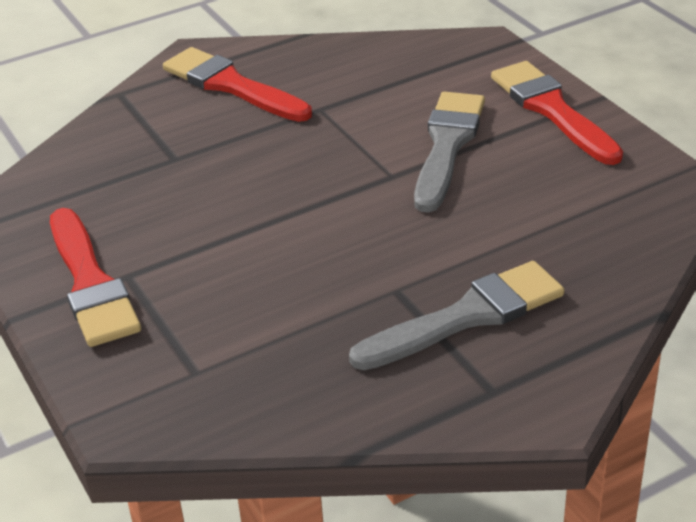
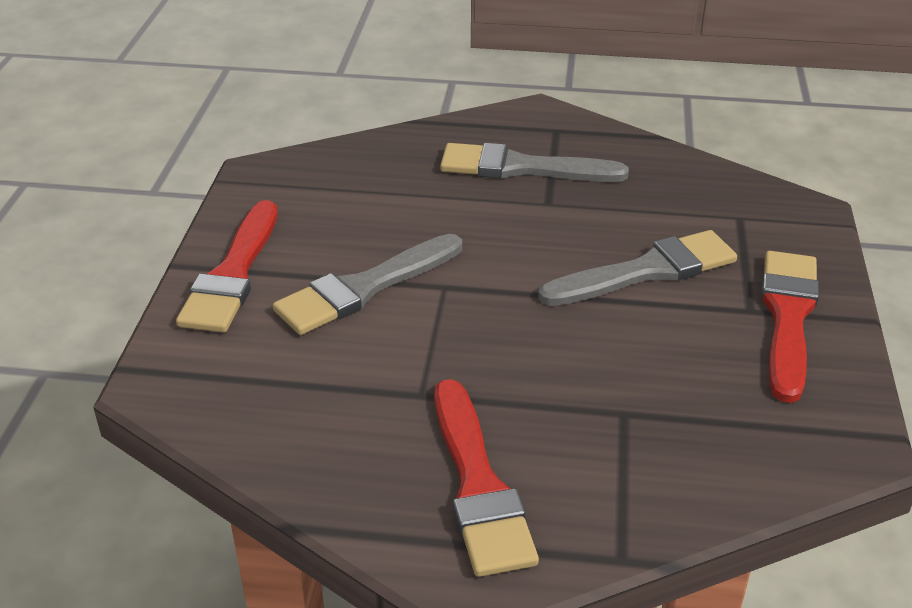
camera: 145 degrees left, 0 degrees up
(242, 266) = (646, 271): none -> grey brush

